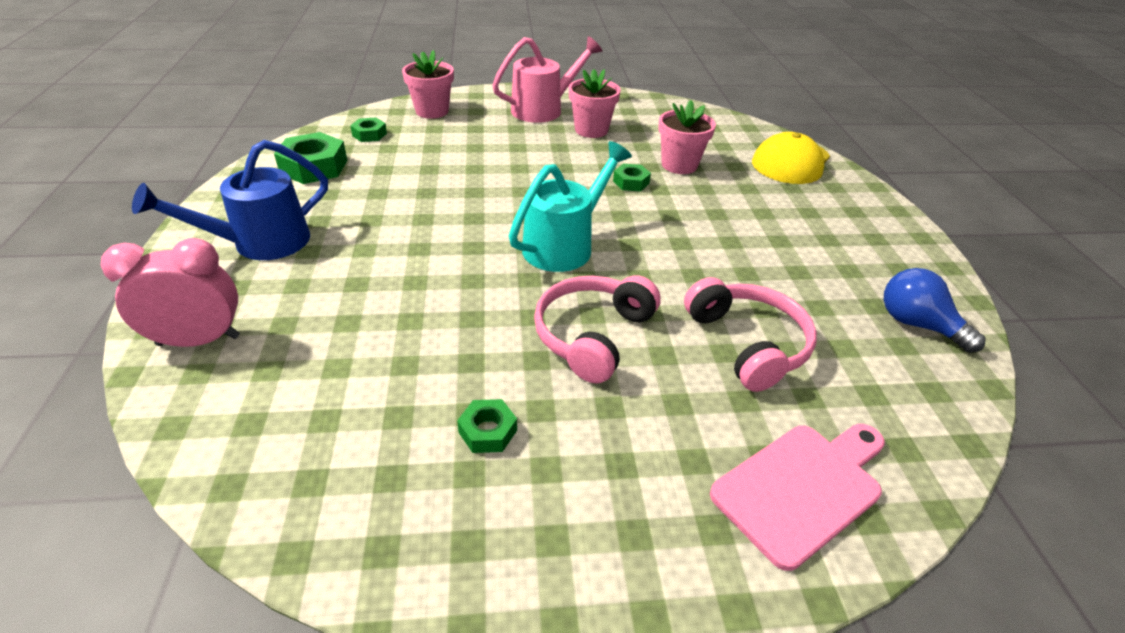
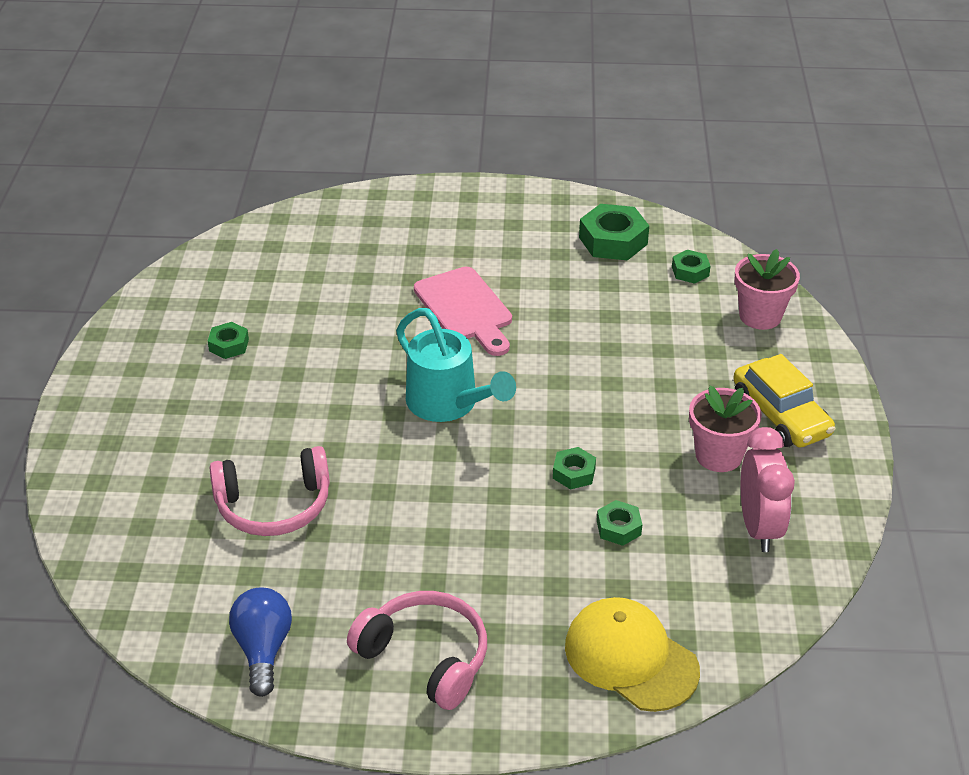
camera: 100 degrees right, 0 degrees up
(198, 340) = (358, 215): pink clock -> pink clock (759, 527)
(260, 243) = (478, 225): blue watering can -> none
(544, 109) = (780, 415): pink watering can -> yellow car
(592, 335) = (312, 408): pink headphones -> pink headphones (426, 657)
(679, 165) = (618, 528): pink flower pot -> green nut
(802, 488) = (120, 495): pink cutting board -> pink cutting board (465, 309)
(917, 324) = (263, 650): blue light bulb -> blue light bulb turned 60 degrees counterclockwise

